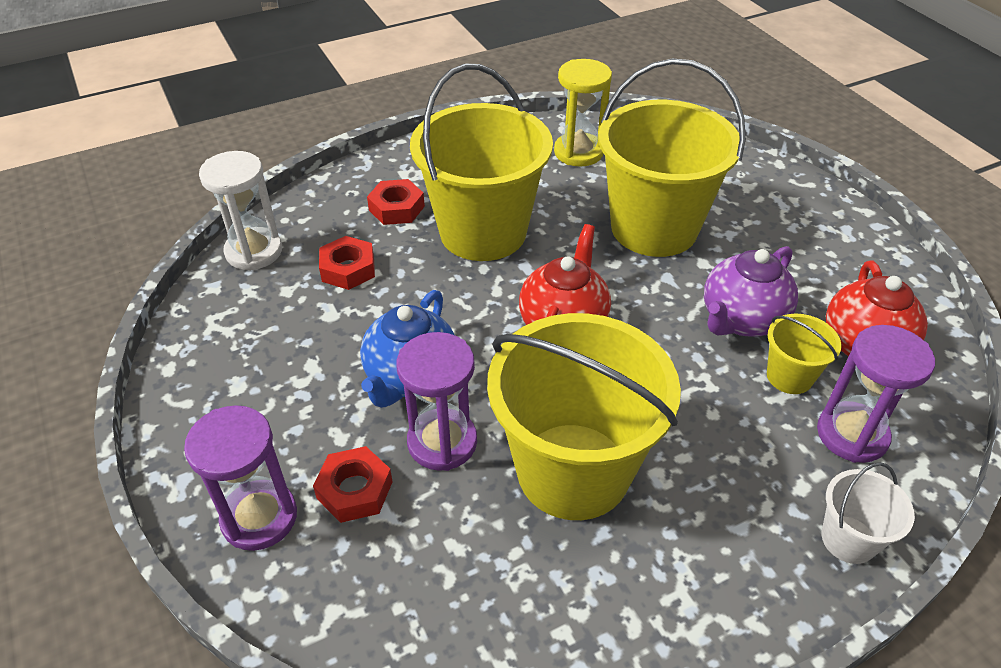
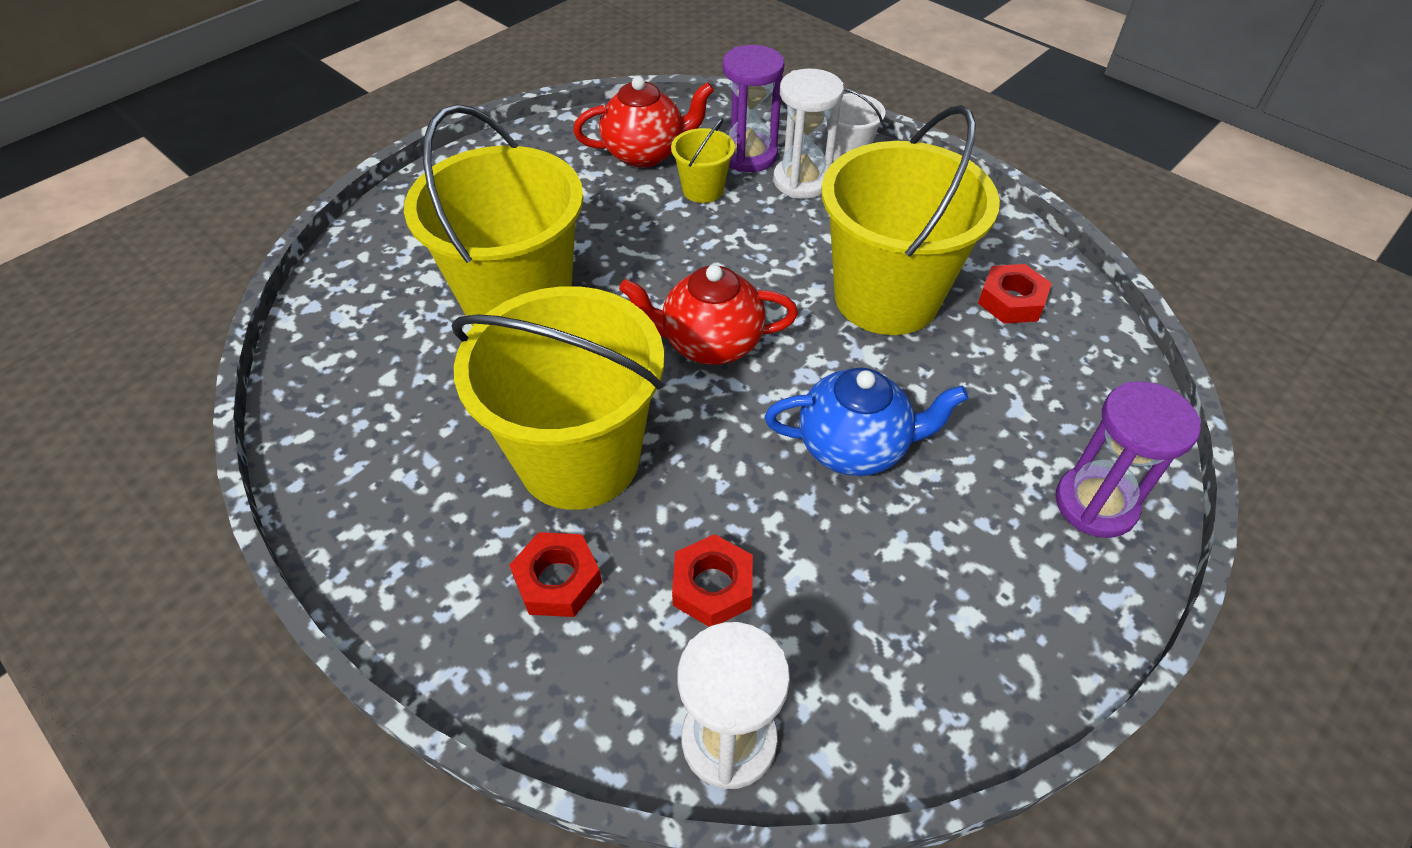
camera: 110 degrees left, 5 degrees up
(354, 490) = (1012, 440): red nut -> red nut (1011, 301)
(442, 442) = (916, 393): purple hourglass -> none
(578, 152) = (366, 403): yellow hourglass -> none
(741, 320) = (644, 223): purple teapot -> none
(793, 468) = (802, 181): none -> white hourglass

